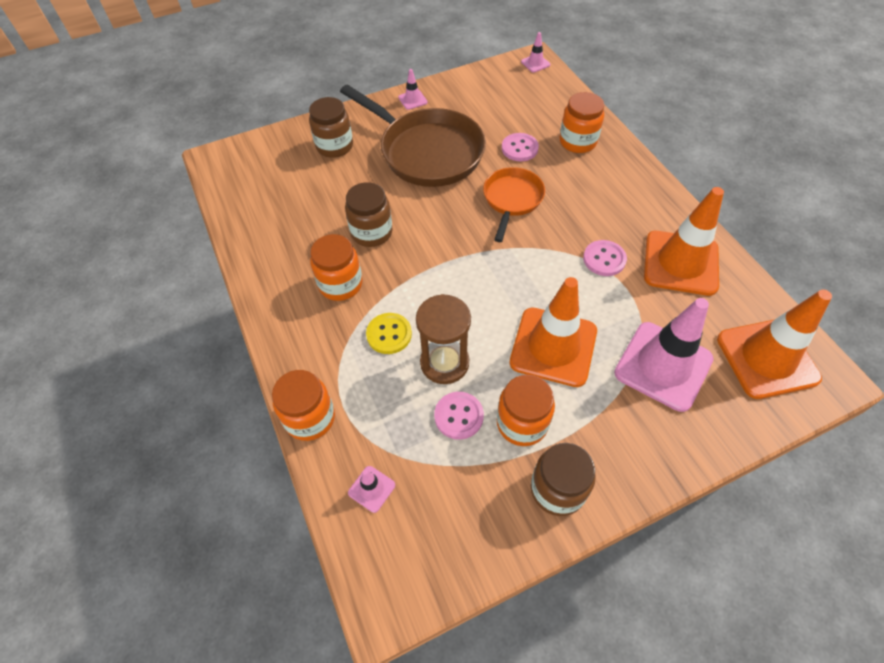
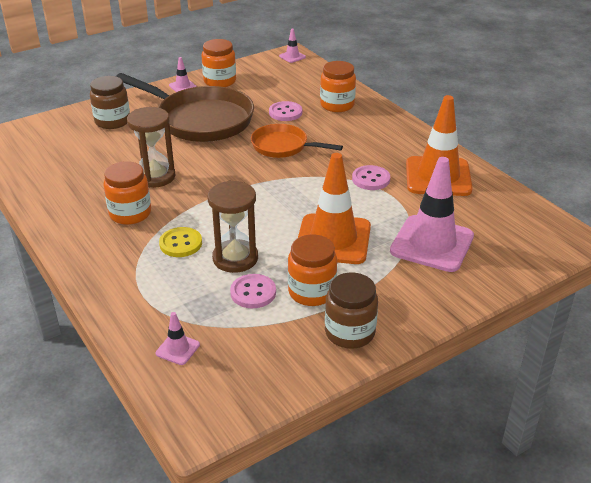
camera: 10 degrees left, 20 degrees down
(310, 418) = (112, 307): orange jar -> orange jar (220, 81)
(371, 232) = (155, 177): brown jar -> brown hourglass
(512, 200) = (283, 146): orange pan -> orange pan turned 75 degrees counterclockwise
(767, 358) = (520, 231): orange traffic cone -> none

